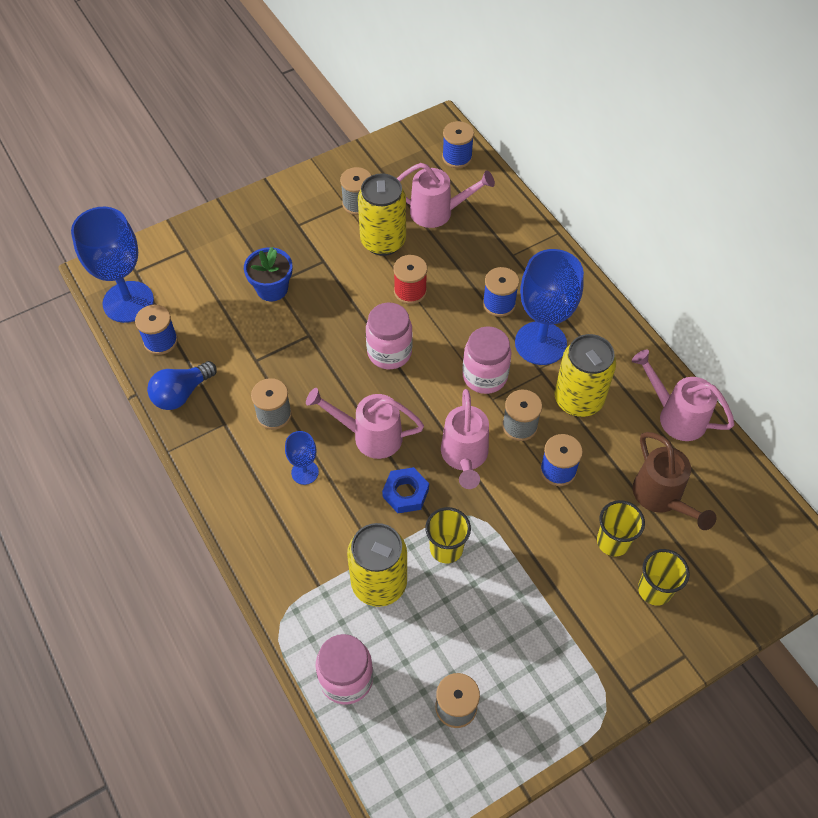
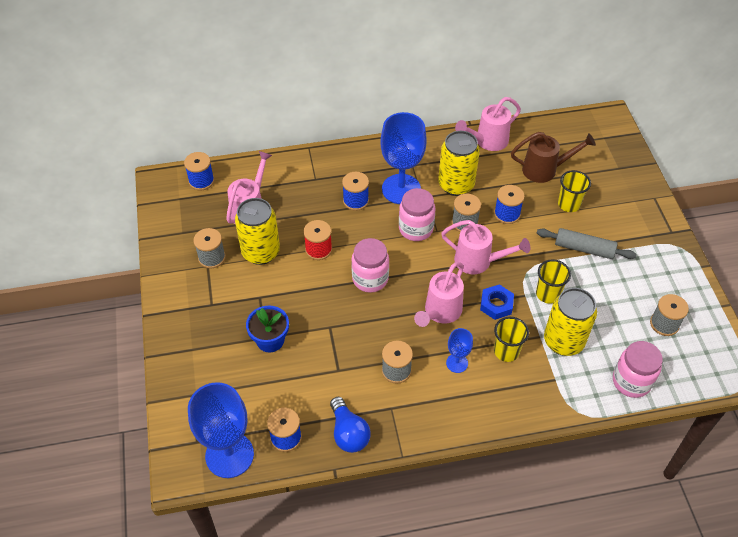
camera: 70 degrees left, 5 degrees down
(542, 577) = (584, 249): none -> grey rolling pin
(654, 590) = (608, 196): yellow cup -> yellow cup (506, 351)

